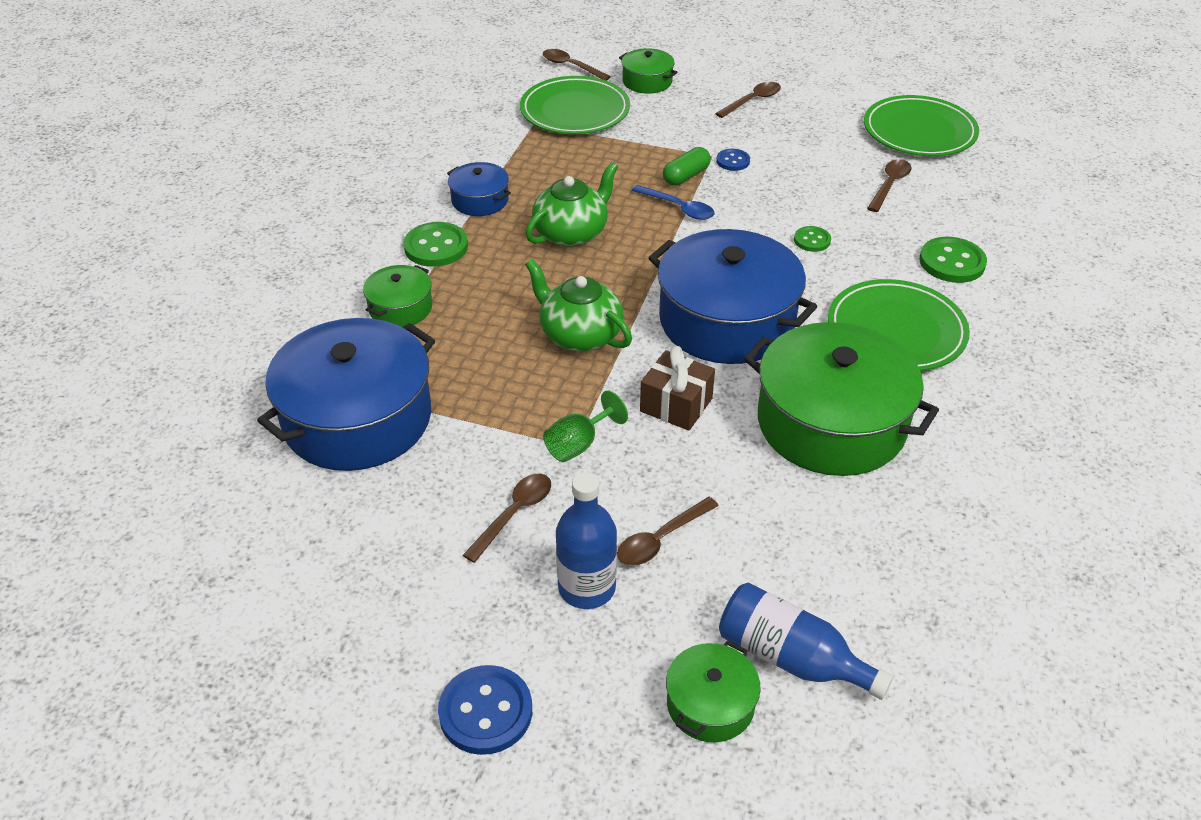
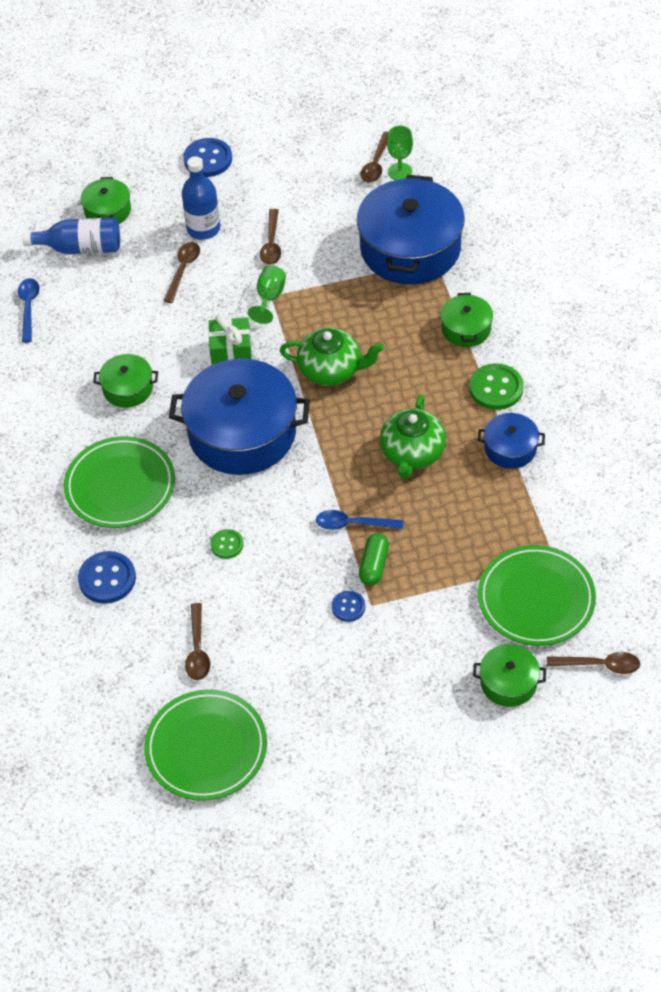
camera: 150 degrees right, 10 degrees up
(253, 526) = (400, 172): none -> green goblet
(676, 405) = (231, 352): brown gift -> green gift
(752, 101) = (388, 709): brown spoon -> brown spoon (376, 164)
(831, 423) = (128, 388): green pot -> green pot, size x0.48
(919, 598) = (28, 307): none -> blue spoon
(952, 262) = (107, 579): green button -> blue button

